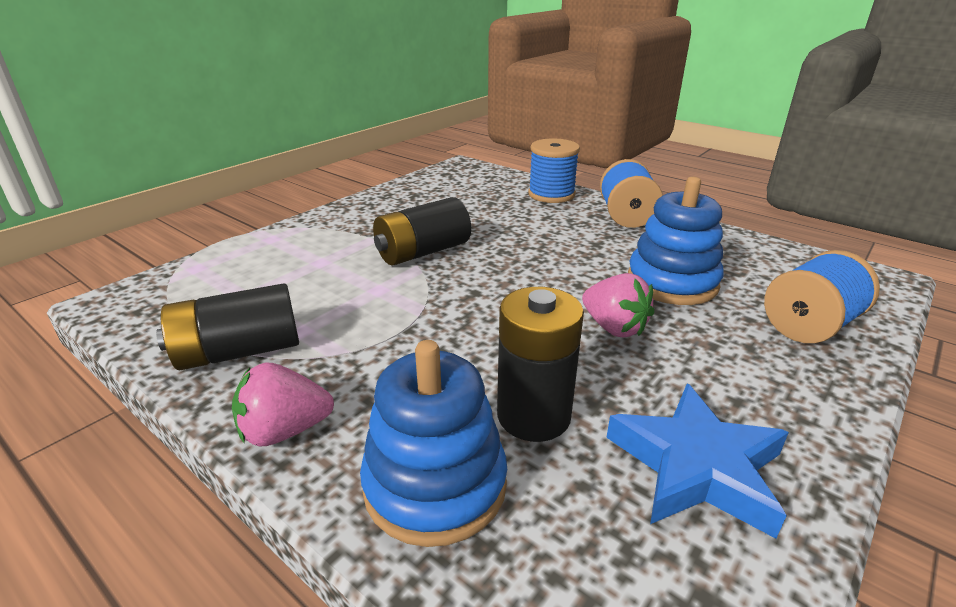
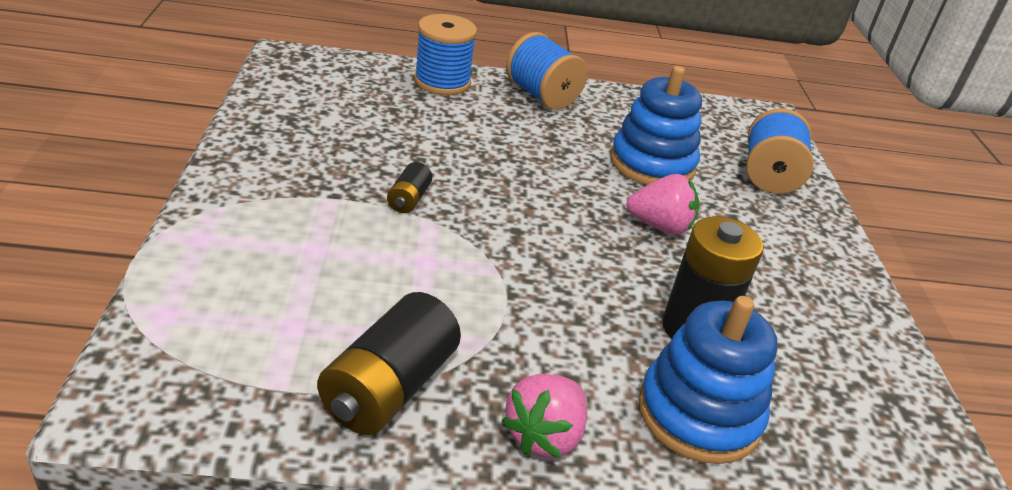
camera: 45 degrees left, 5 degrees up
(423, 252) = (409, 199): black battery -> black battery, size x0.50
(696, 466) = (814, 319): blue star -> none

